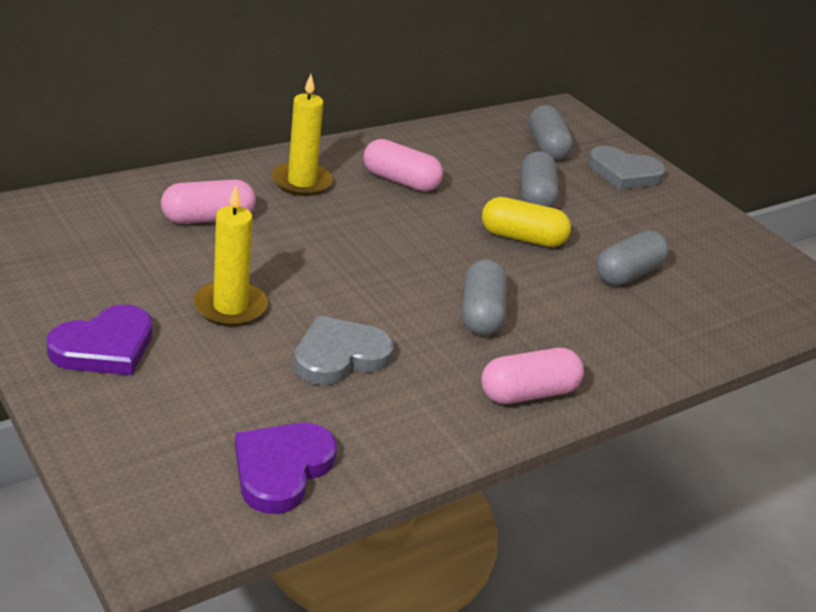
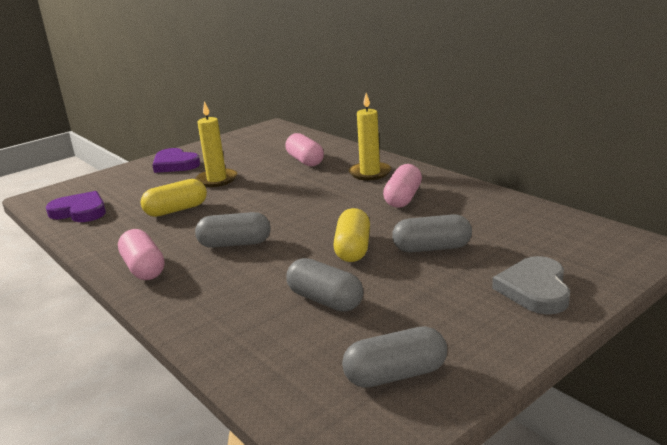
camera: 90 degrees right, 10 degrees down
(339, 356) = (176, 210): grey heart -> yellow capsule
(547, 147) = (541, 245): grey capsule -> grey capsule (395, 375)

